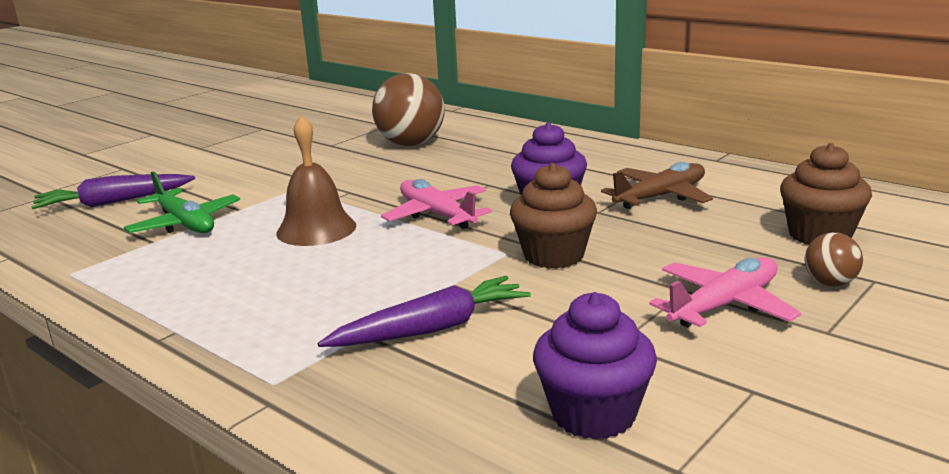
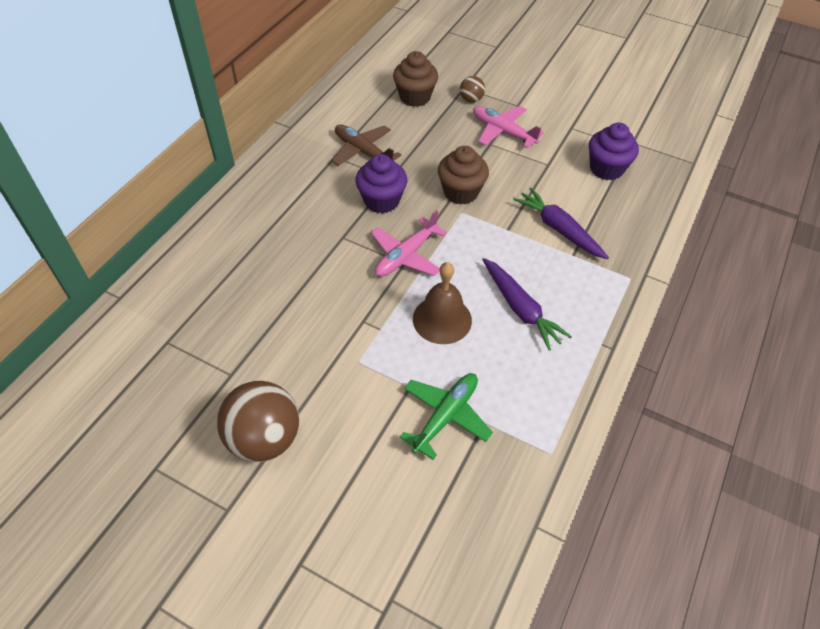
camera: 105 degrees left, 30 degrees up
(114, 202) = (404, 509): purple carrot -> purple carrot (520, 309)
(411, 144) = (236, 306): brown ball -> brown ball (264, 439)

